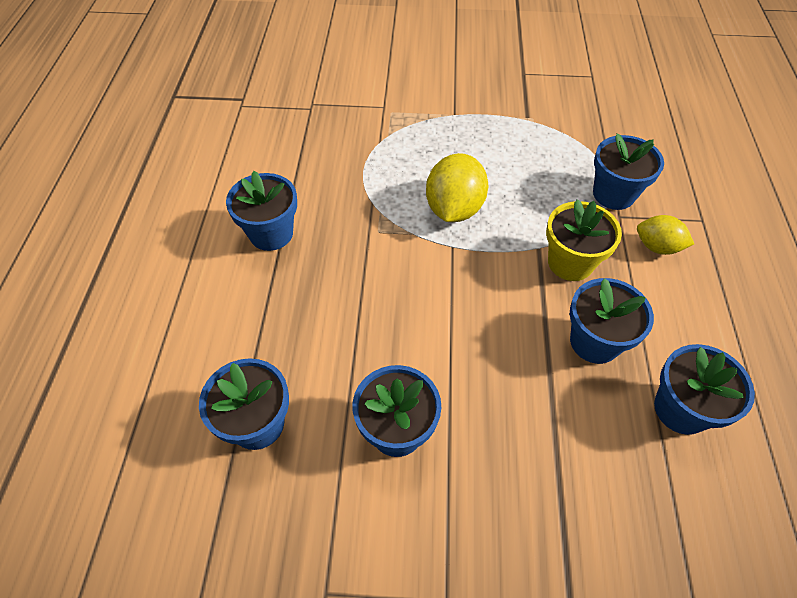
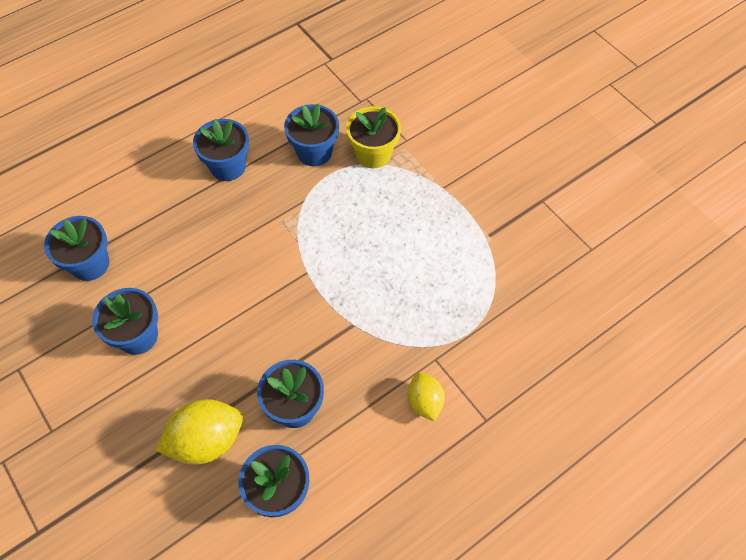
camera: 50 degrees right, 5 degrees up
(454, 209) = (343, 250): yellow lemon -> yellow lemon (206, 440)
(570, 263) = (356, 352): yellow flower pot -> yellow flower pot (373, 154)
(613, 194) = (456, 342): blue flower pot -> blue flower pot (314, 152)

